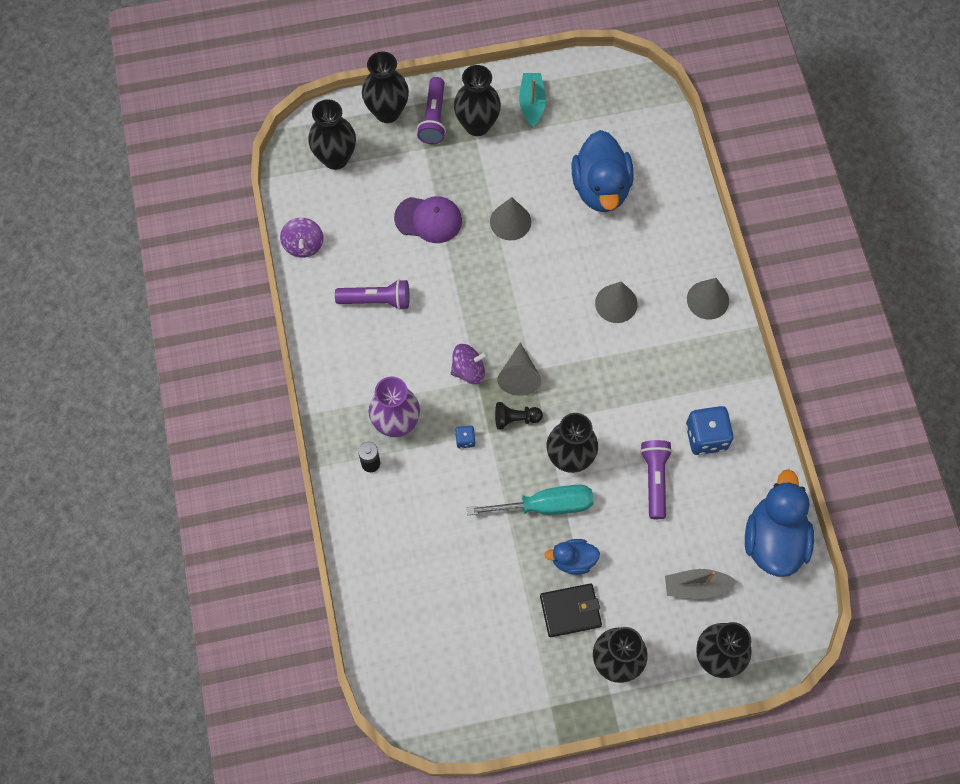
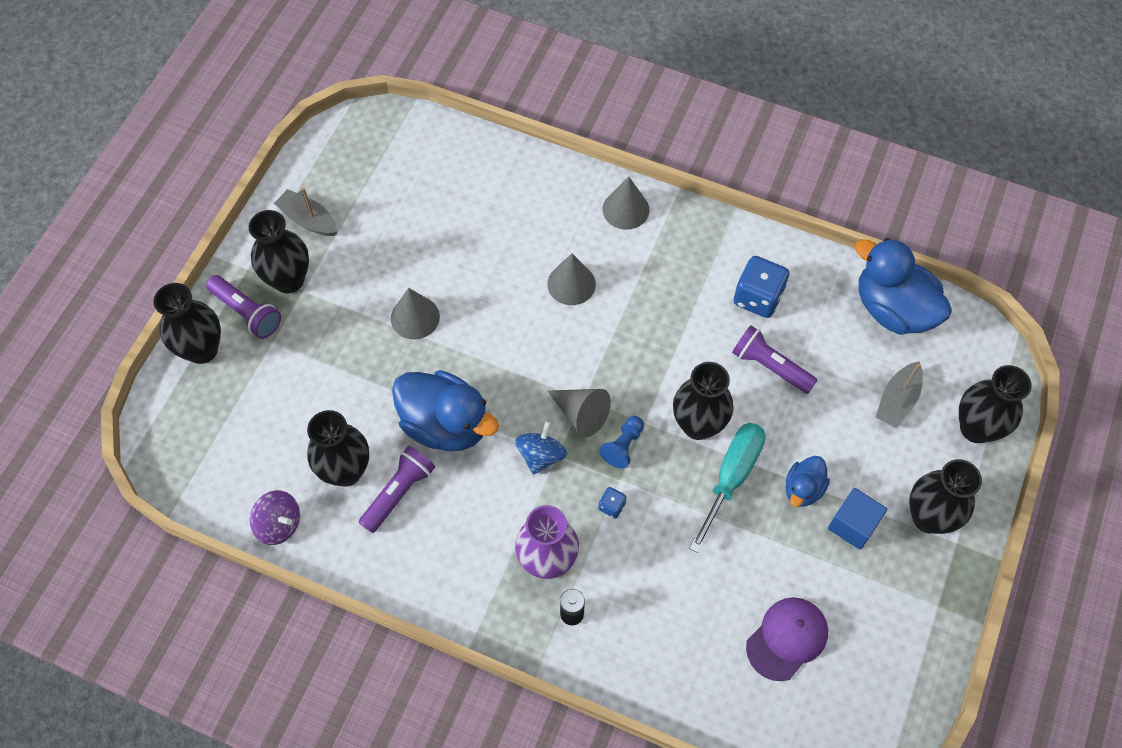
camera: 55 degrees left, 5 degrees down
(335, 158) = (209, 430): black vase -> black vase (346, 471)
(428, 219) = (351, 388): purple cap -> purple cap (787, 639)
(468, 370) = (541, 455): purple spinning top -> blue spinning top
(515, 419) = (623, 446): black pawn -> blue pawn
(532, 103) = (308, 220): turquoise boat -> grey boat
(570, 611) = (853, 525): black wallet -> blue cube
(601, 188) = (445, 220): blue duck -> blue duck (446, 425)

